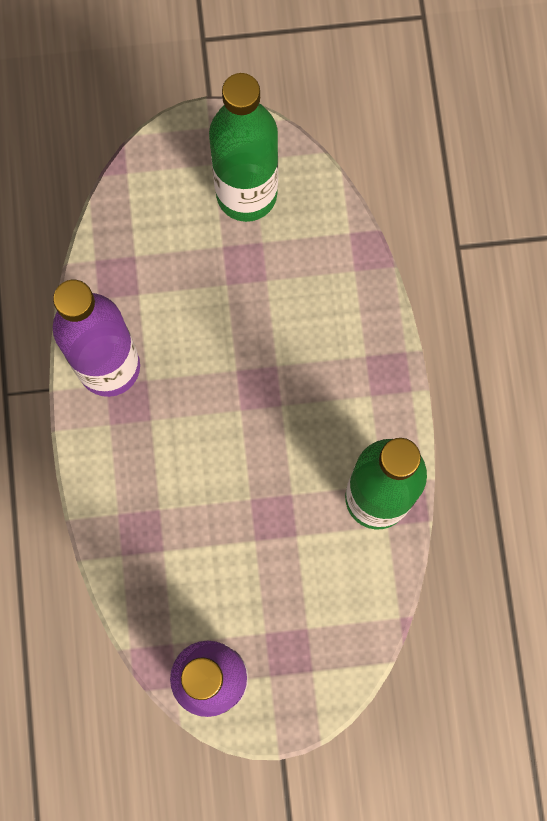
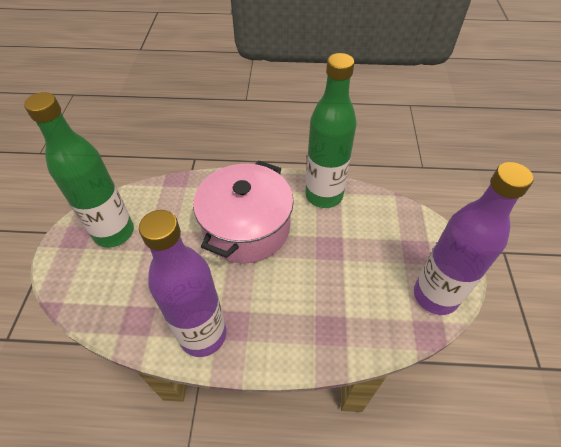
camera: 80 degrees left, 25 degrees down
(289, 386) = (246, 227): none -> pink pot

